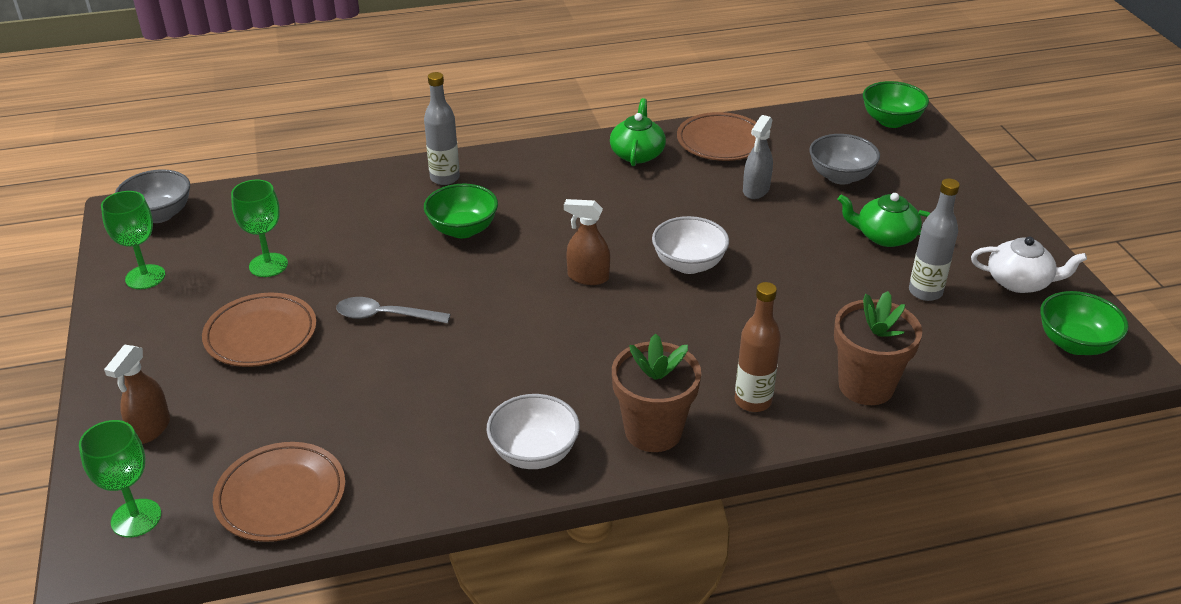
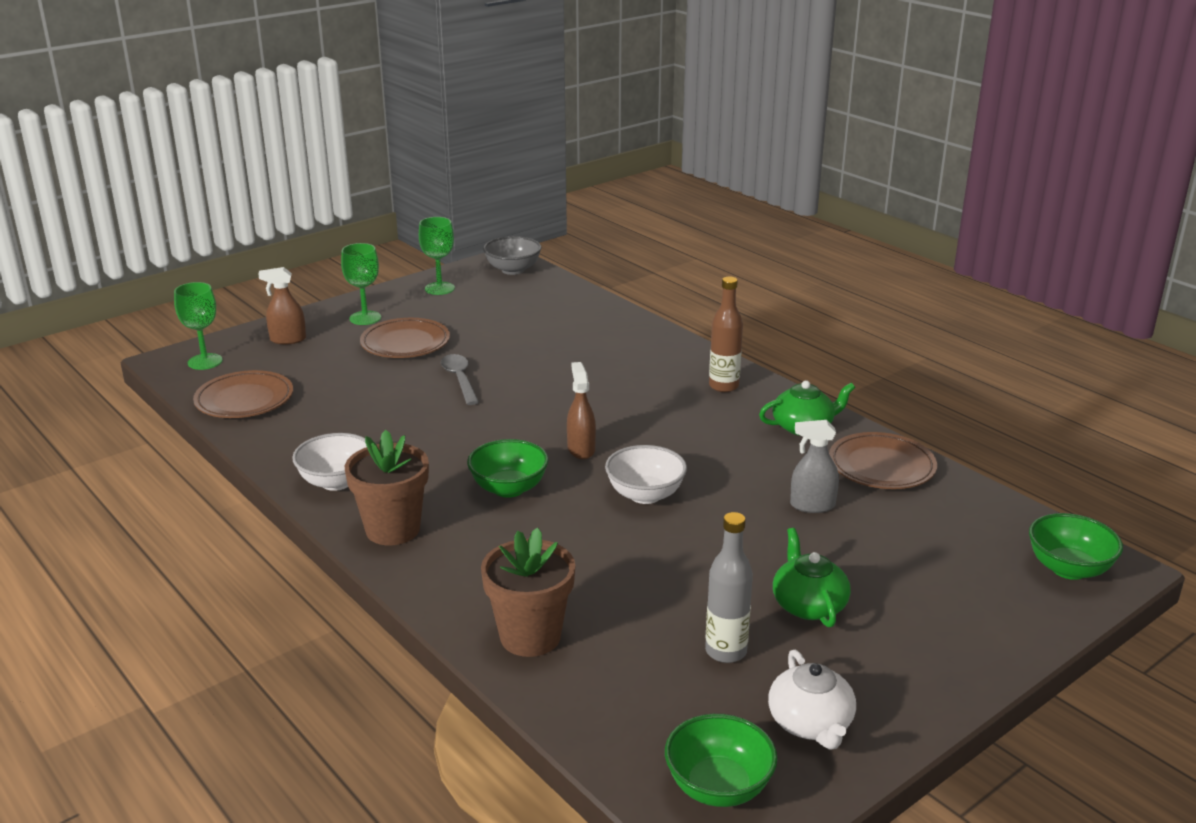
camera: 65 degrees right, 10 degrees down
(268, 265) = (486, 321): green goblet -> green goblet (365, 318)
(445, 178) = (664, 351): grey bottle -> none
(463, 229) = (598, 378): green bowl -> green bowl (509, 488)
(753, 401) = (464, 573): brown bottle -> brown bottle (723, 386)
(840, 176) = (899, 554): grey bowl -> none

